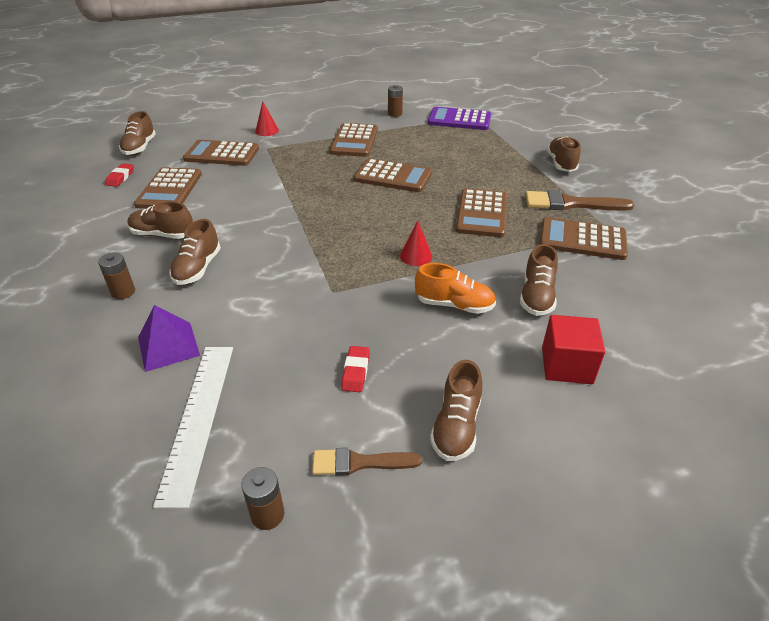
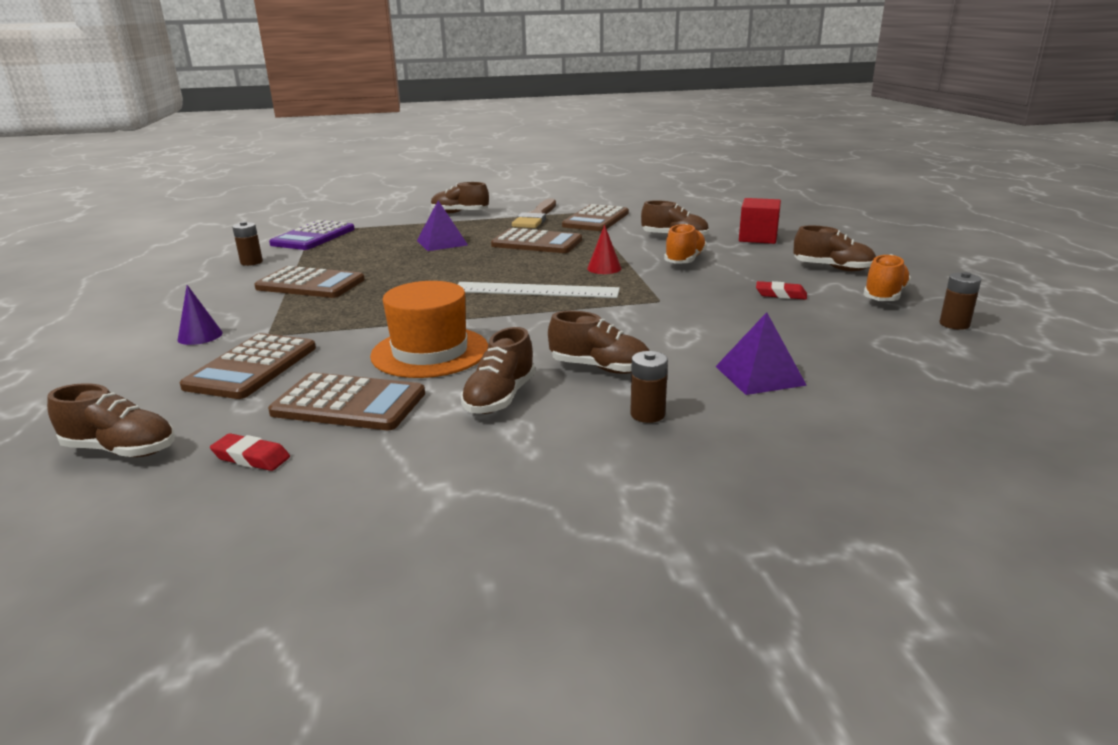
camera: 80 degrees left, 15 degrees down
(198, 418) = (864, 354): white ruler -> white ruler (535, 290)
(235, 201) = (430, 352): none -> orange hat
(267, 131) = (200, 336): red cone -> purple cone
(359, 463) = (884, 296): brown brush -> orange shoe
(393, 177) = (431, 270): brown calculator -> none
(464, 170) = (442, 242): none -> purple pyramid

